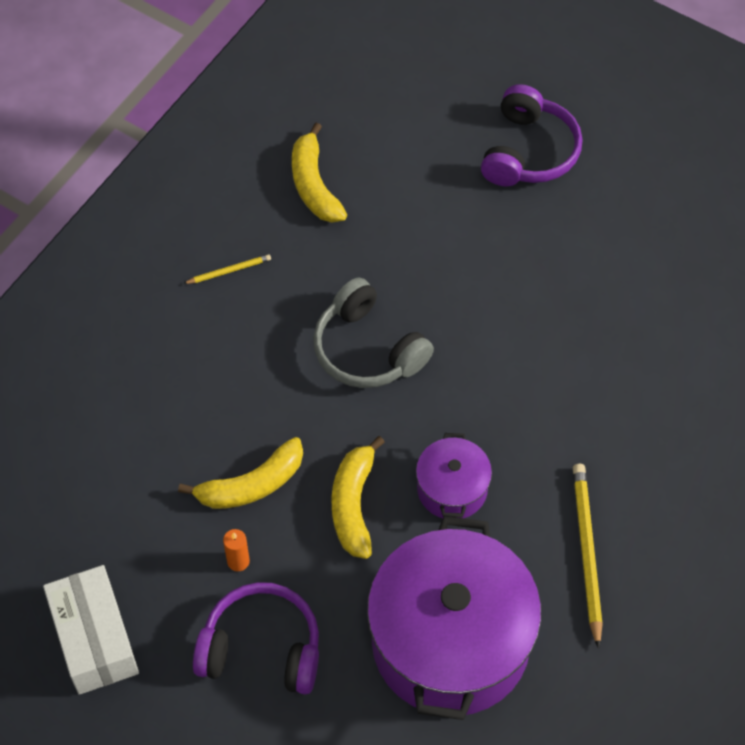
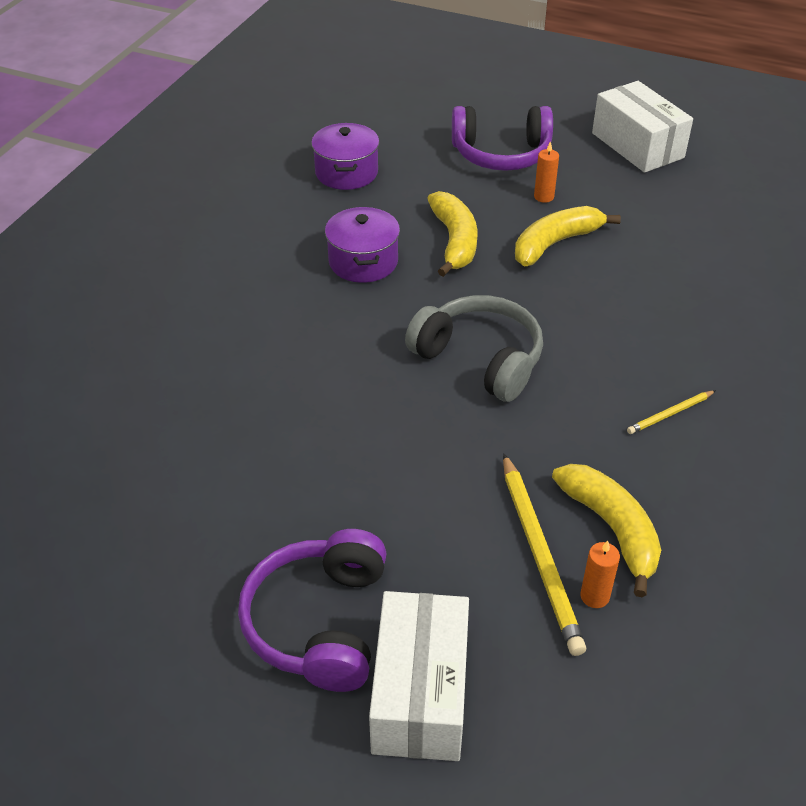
camera: 170 degrees right, 15 degrees down
(343, 142) = (594, 596): none -> orange candle
(450, 642) = (346, 173): purple pot -> purple pot, size x0.47
(471, 102) = (420, 693): none -> white box
(586, 552) = (230, 235): yellow pencil -> yellow pencil (540, 555)

